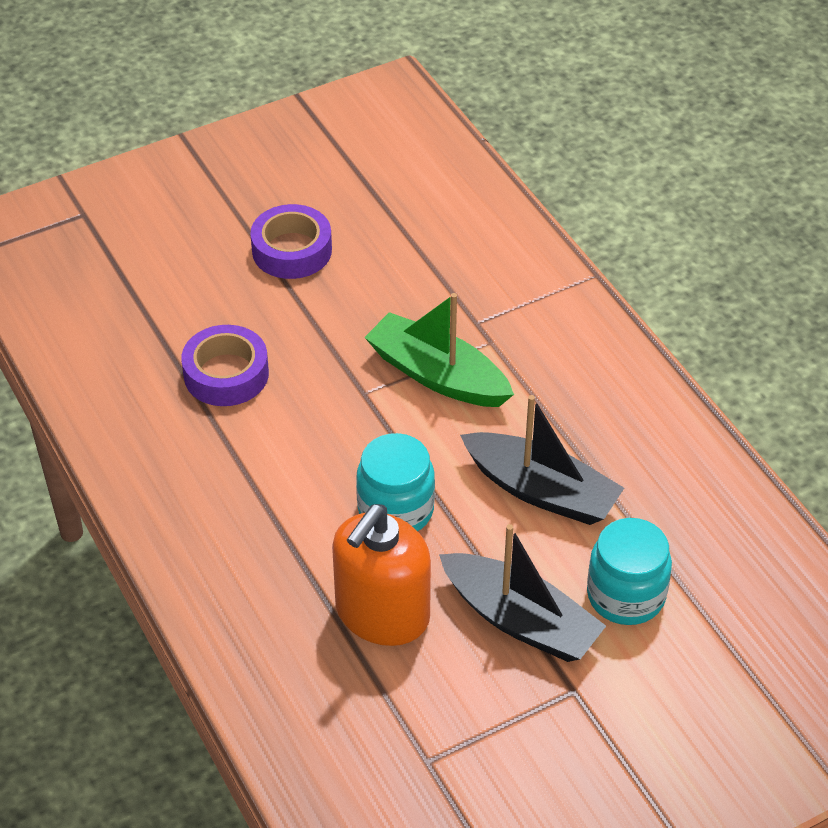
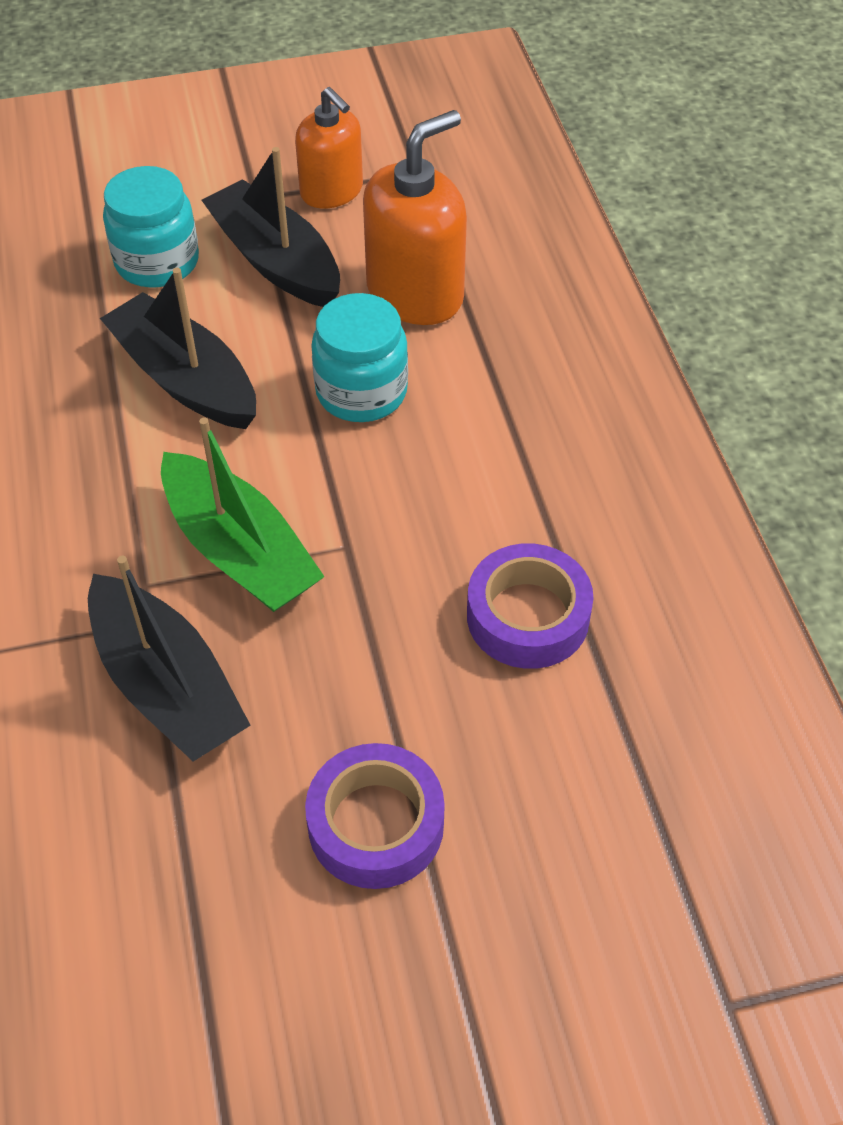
camera: 165 degrees left, 5 degrees up
(445, 291) = (167, 685): none -> black boat
(503, 715) = (332, 191): none -> orange soap dispenser

